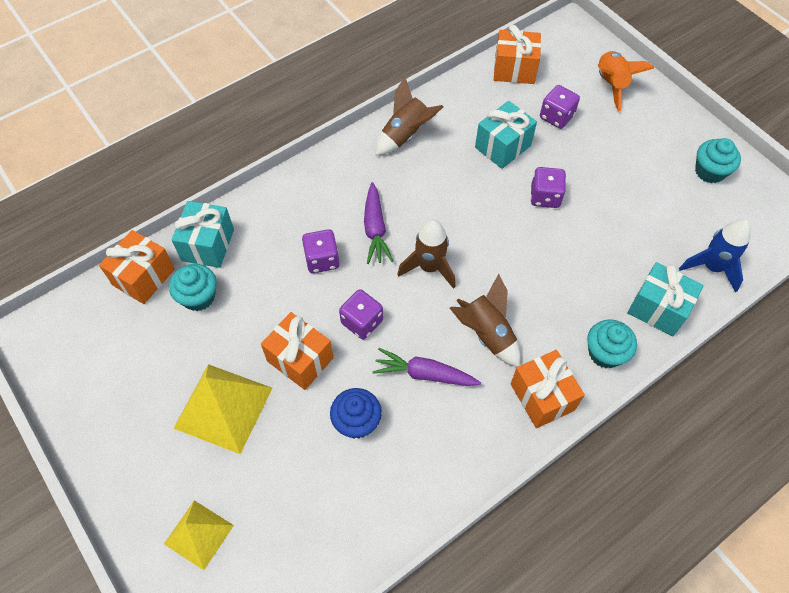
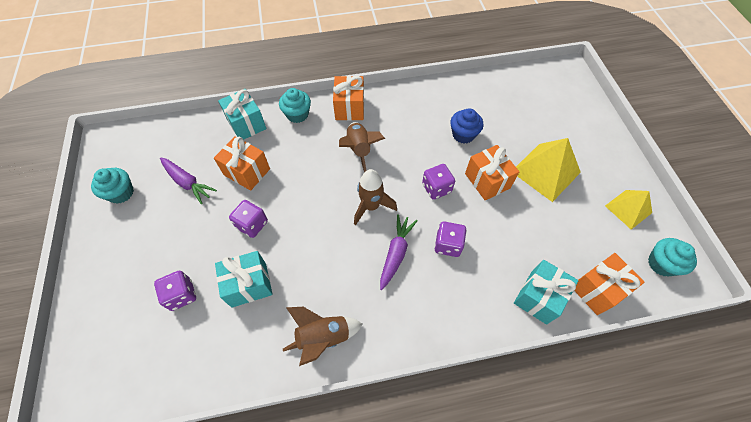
camera: 155 degrees left, 0 degrees up
(198, 297) = (552, 254): turquoise cupcake -> turquoise cupcake (661, 264)
(199, 534) = (569, 116): yellow pyramid -> yellow pyramid (628, 209)
(424, 374) = (411, 143): purple carrot -> purple carrot (188, 183)
(514, 69) = (171, 372): orange gift -> orange gift (247, 172)
(611, 84) = (106, 308): orange rocket -> none
(711, 267) = (191, 133): blue rocket -> none

